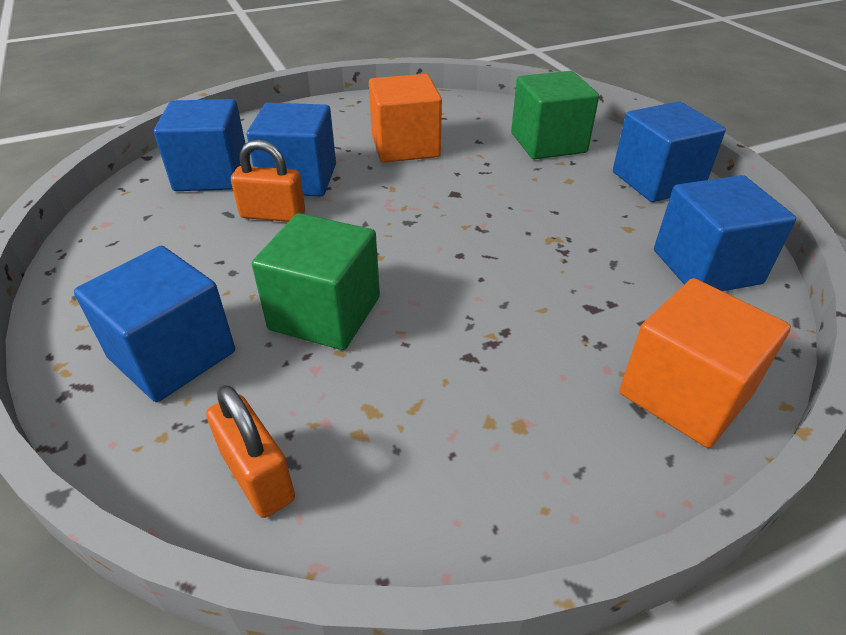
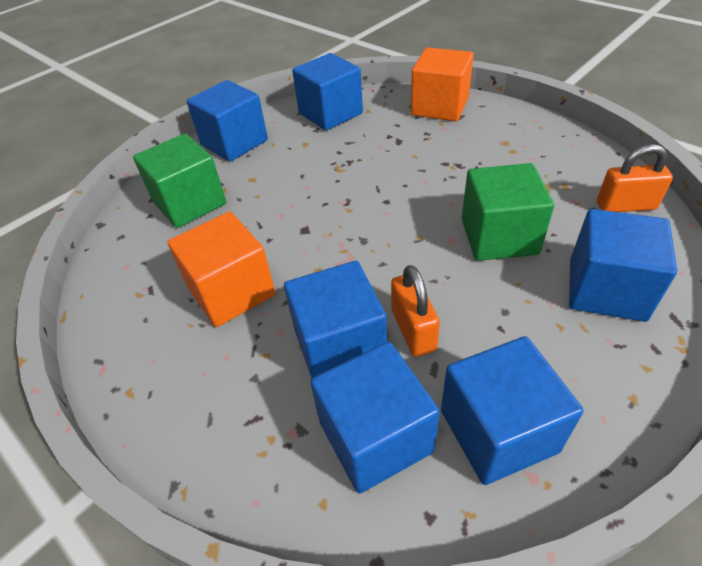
camera: 110 degrees left, 5 degrees up
(149, 222) = (498, 431): none -> blue cube
(258, 476) = (626, 206): orange padlock -> orange padlock turned 60 degrees clockwise

